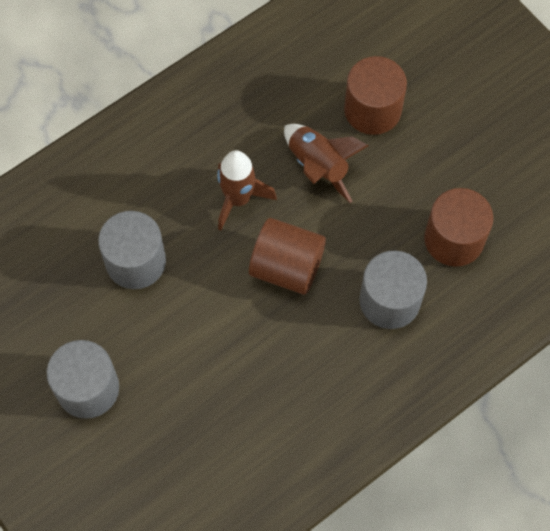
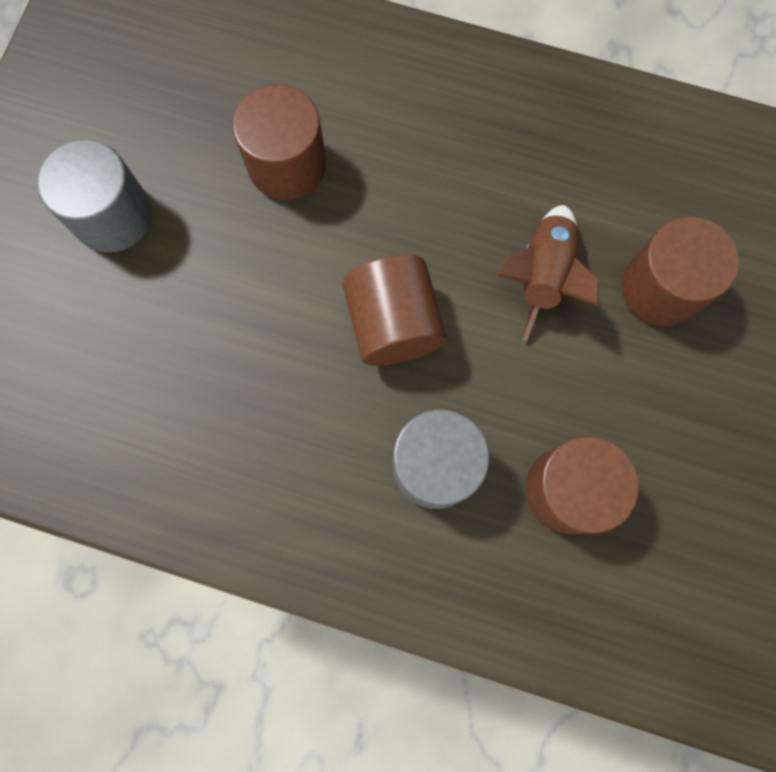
camera: 55 degrees right, 10 degrees up
(136, 261) = (287, 164): grey cylinder -> brown cylinder
(238, 199) = (437, 218): brown rocket -> none

